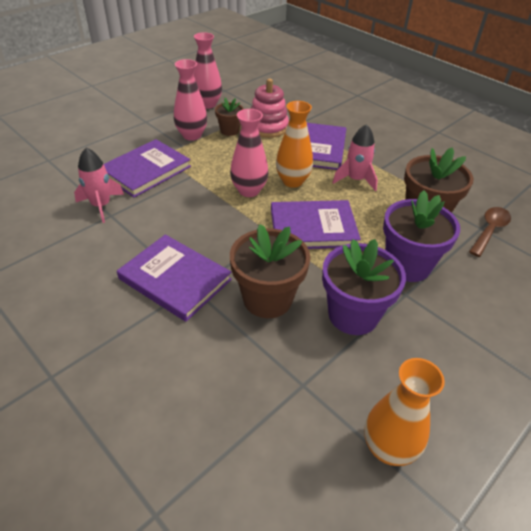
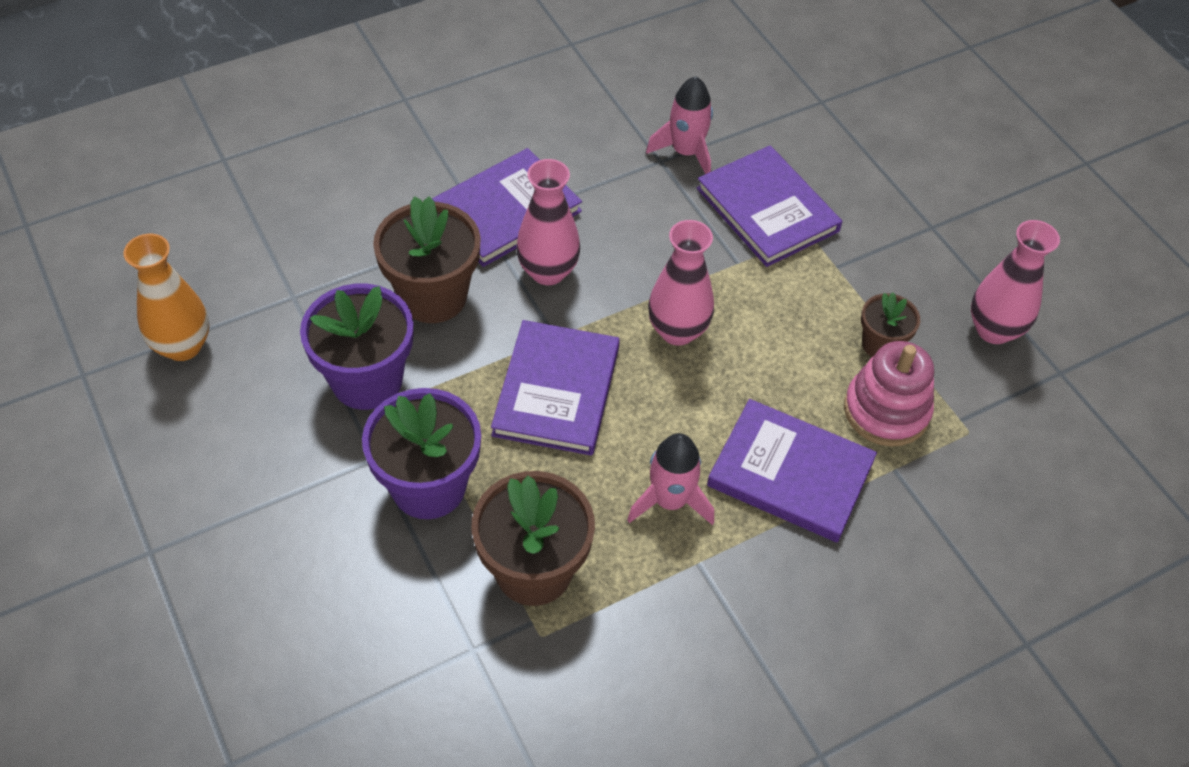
camera: 105 degrees right, 10 degrees up
(192, 135) = (870, 285): pink vase -> pink vase (548, 272)
(292, 181) = (689, 399): orange vase -> none
(489, 230) = (461, 661): brown spoon -> none

